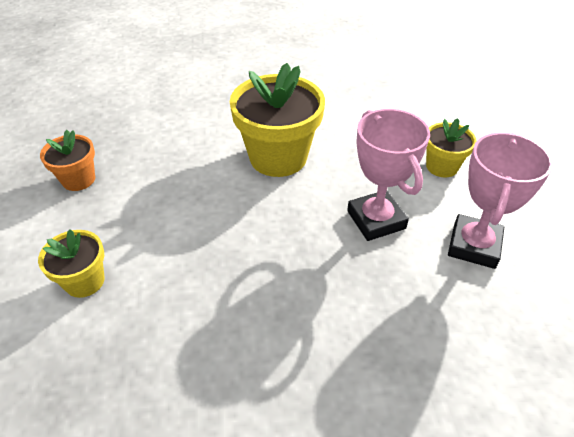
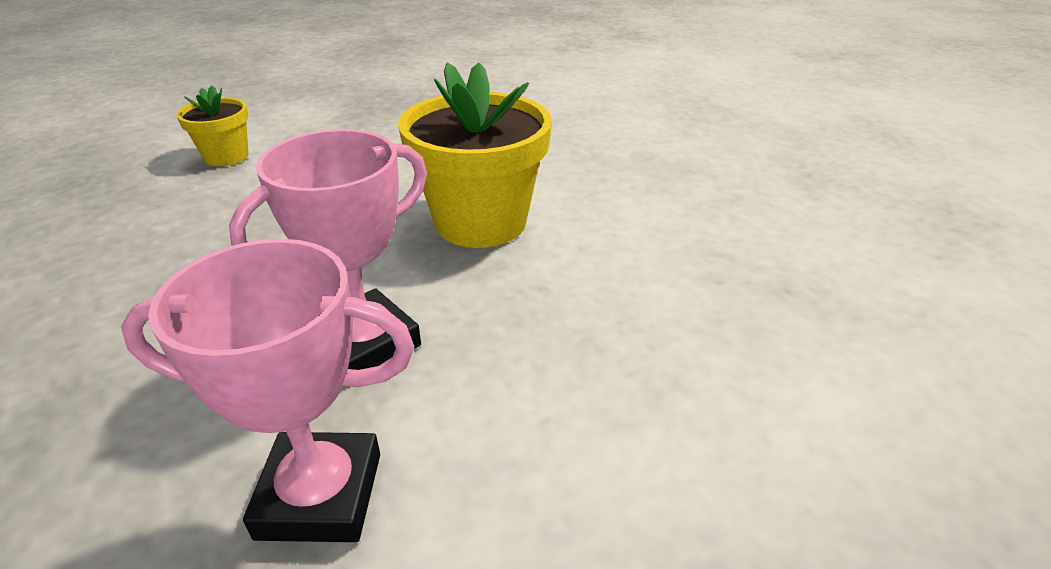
camera: 70 degrees right, 10 degrees down
(78, 179) = (377, 116): orange flower pot -> none
(442, 166) = (557, 413): yellow flower pot -> none

